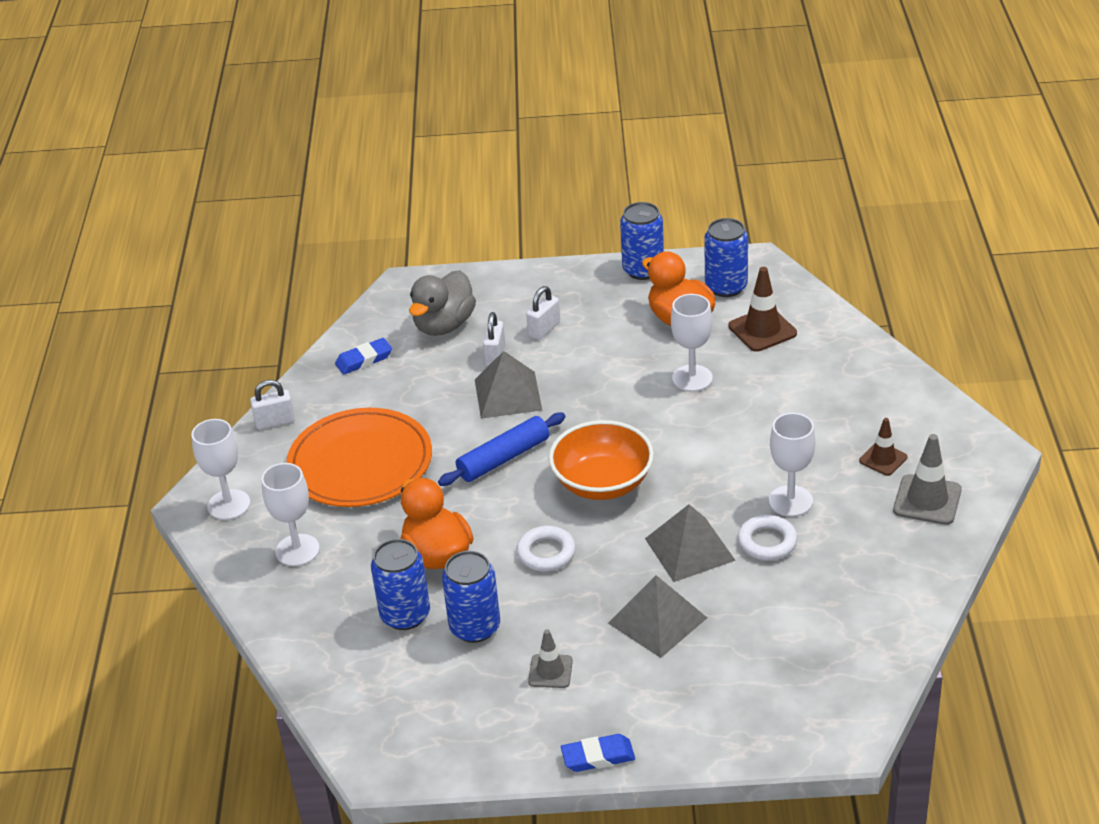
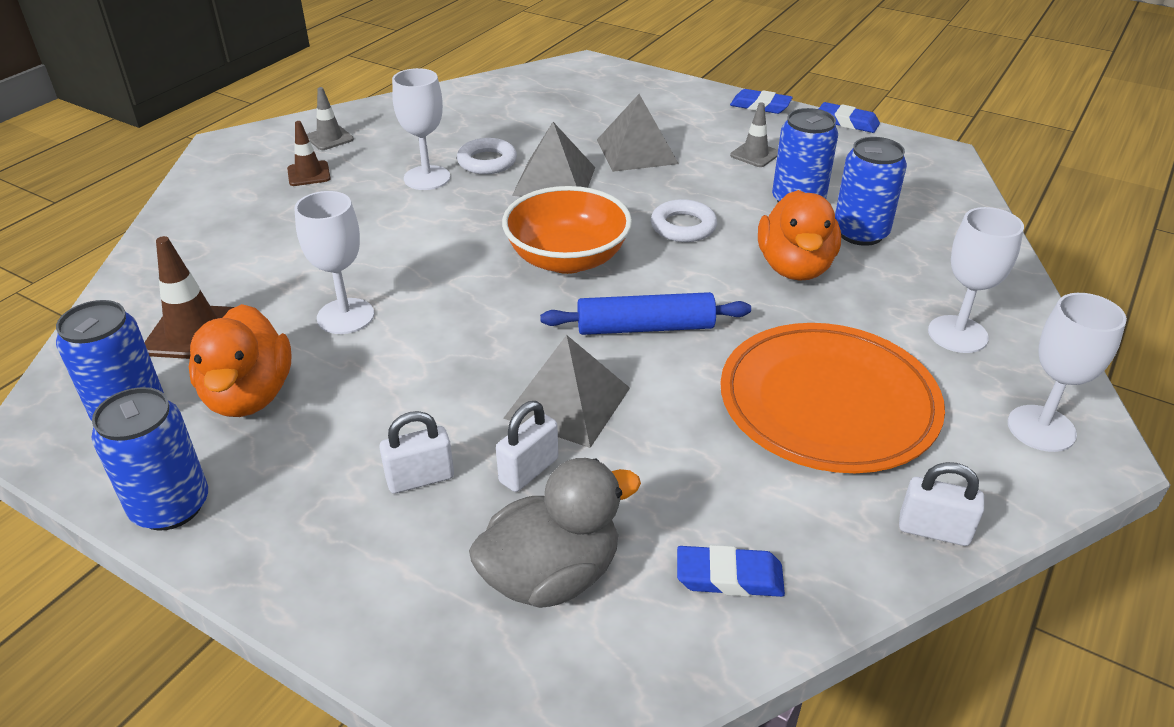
camera: 150 degrees left, 0 degrees up
(493, 774) = (847, 122): none -> blue eraser
(927, 500) = (329, 138): grey traffic cone -> grey traffic cone, size x0.64

